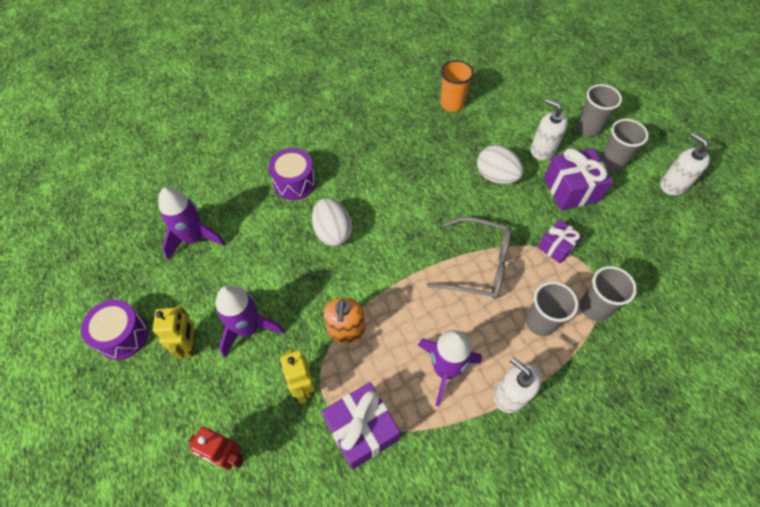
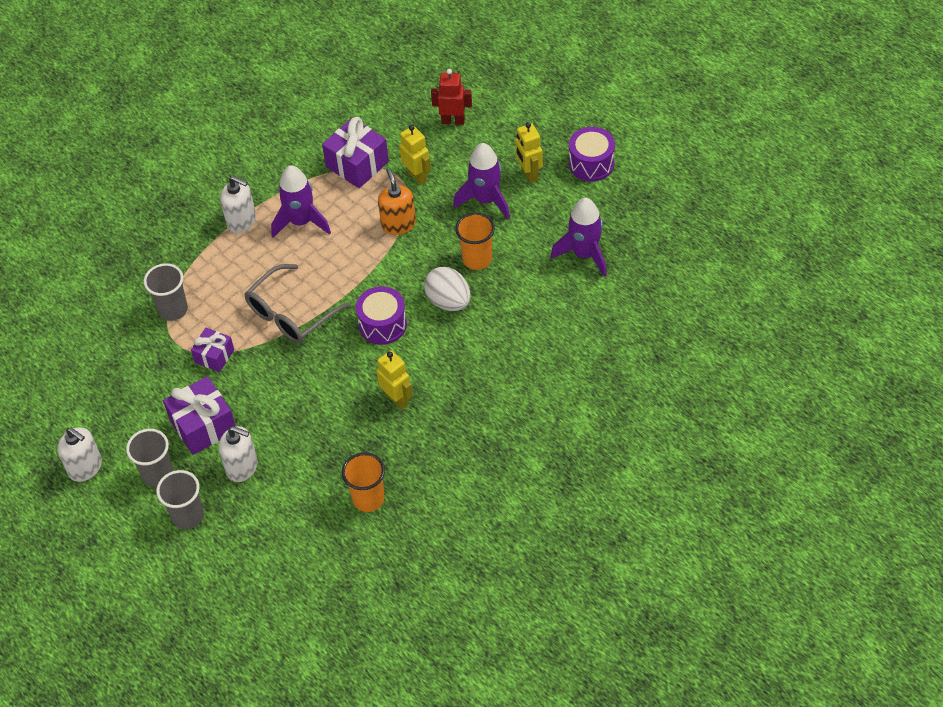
camera: 165 degrees right, 5 degrees down
(289, 265) = (477, 259): none -> orange cup
(294, 182) = (514, 339): purple drum -> purple drum (382, 324)
(408, 164) = (396, 399): none -> yellow robot
(479, 265) = (290, 314): grey glasses -> grey glasses turned 45 degrees counterclockwise
(496, 176) = (291, 415): white egg -> none
(540, 322) = (223, 282): grey cup -> none

